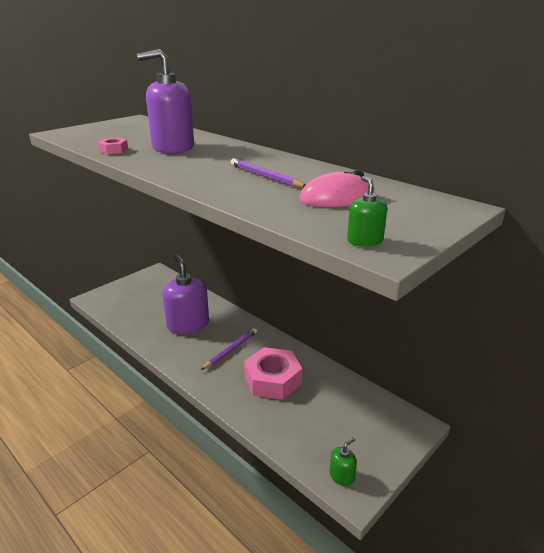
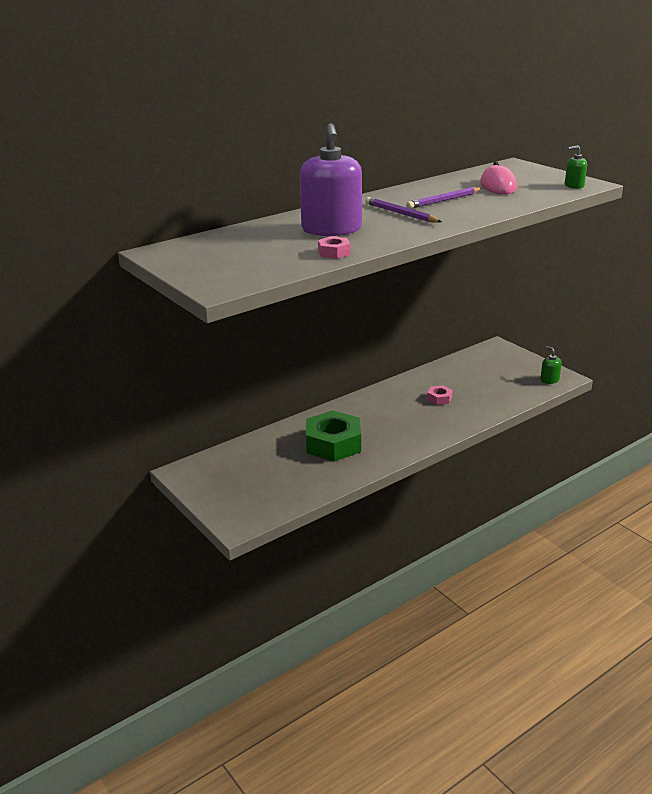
camera: 80 degrees left, 0 degrees up
(188, 325) = (333, 444): purple soap dispenser -> green nut
(231, 350) = (388, 418): purple pencil -> purple pencil (400, 213)
(273, 380) = (439, 398): pink nut -> pink nut, size x0.45

